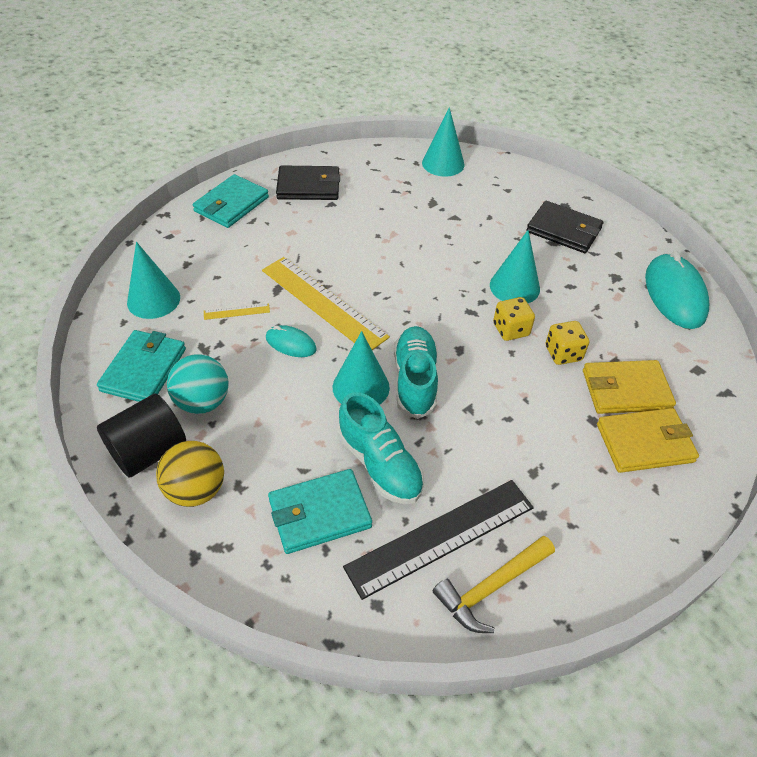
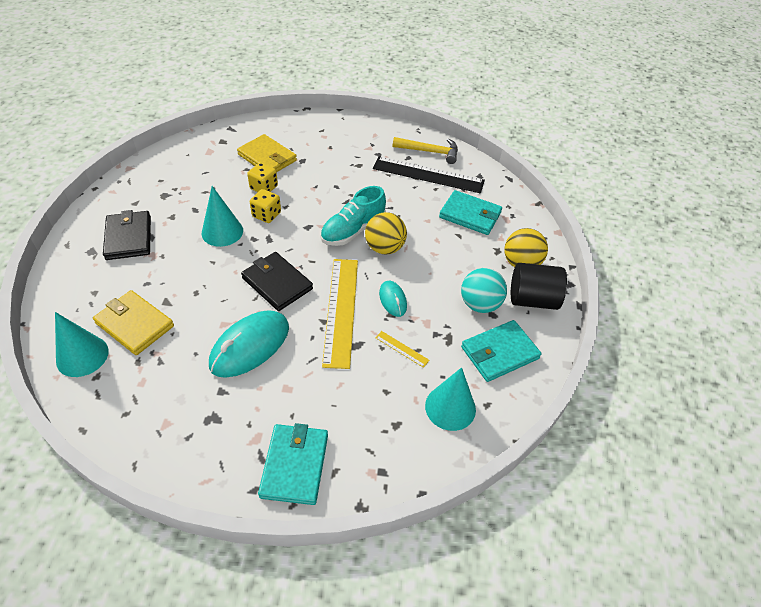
camera: 135 degrees left, 0 degrees up
(231, 204) = (294, 465): turquoise wallet -> turquoise wallet turned 75 degrees counterclockwise
(308, 186) = (210, 428): black wallet -> black wallet (277, 283)
(361, 387) = (384, 248): turquoise cone -> yellow ball
(380, 464) = (420, 212): turquoise shoe -> none
(645, 443) = (297, 141): yellow wallet -> yellow wallet (134, 324)
(674, 294) = (159, 167): turquoise mouse -> turquoise mouse (250, 346)

